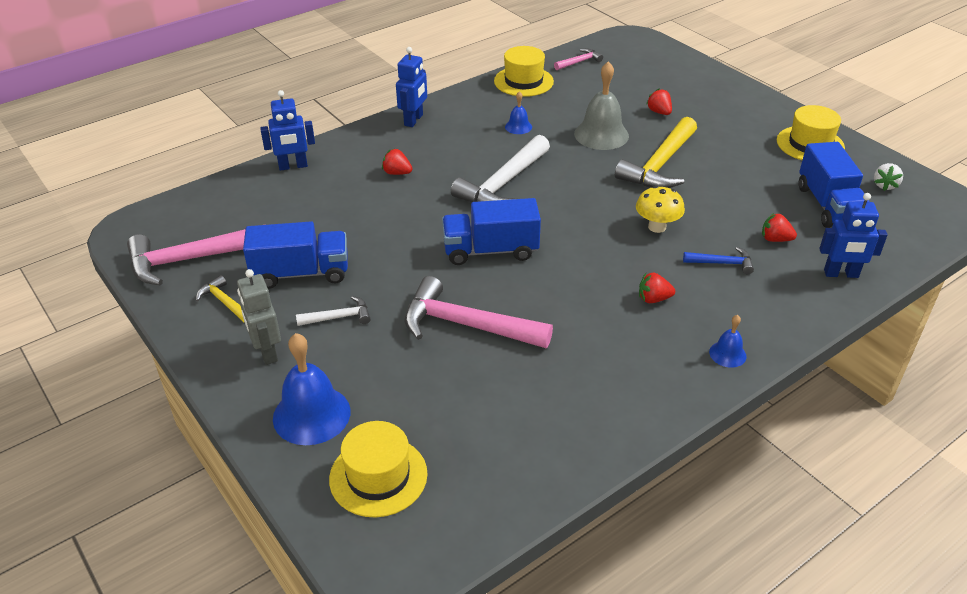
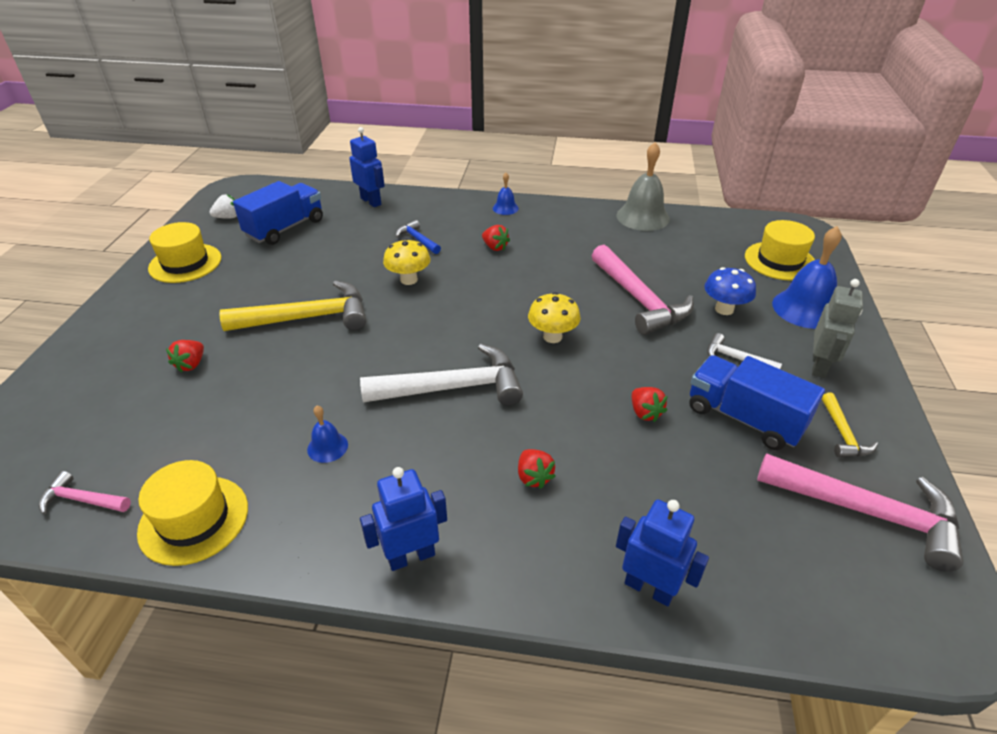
camera: 135 degrees left, 0 degrees up
(386, 363) = (724, 309): none -> blue mushroom
(490, 250) = (552, 337): blue truck -> yellow mushroom
(601, 134) = (283, 378): grey bell -> grey bell (642, 217)
(775, 239) = (360, 232): red strawberry -> red strawberry (645, 413)

